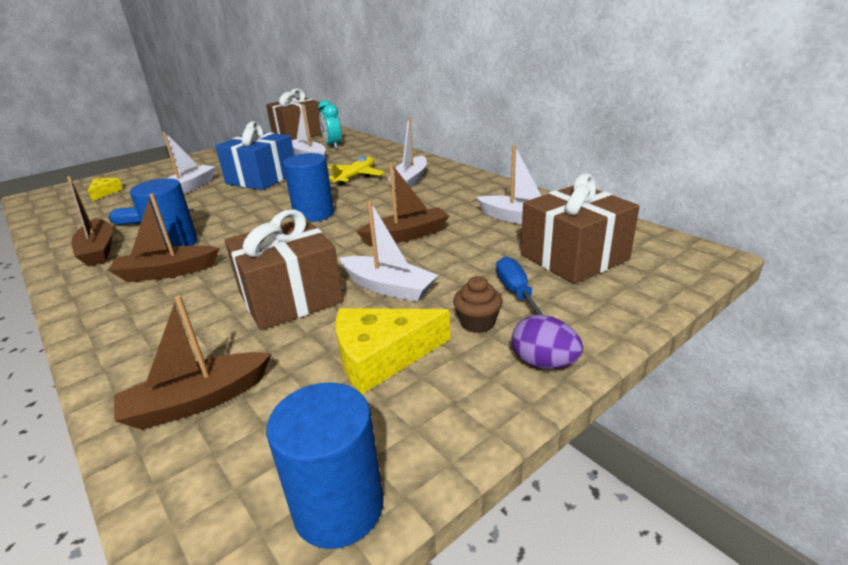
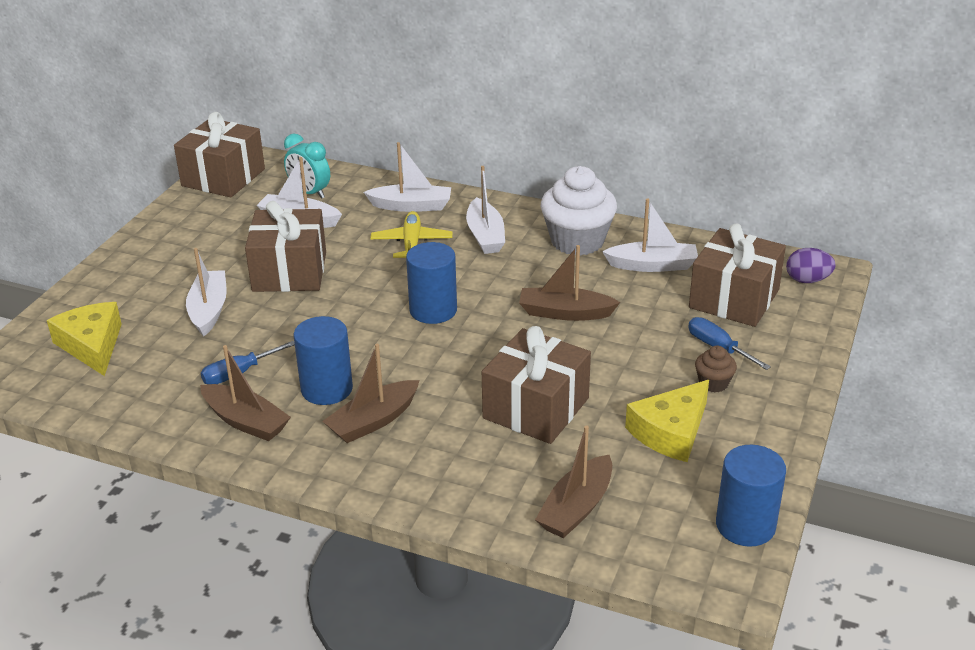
camera: 30 degrees left, 5 degrees up
(104, 192) = (92, 345): yellow cheese -> yellow cheese, size x1.75
(262, 178) = (289, 271): blue gift -> brown gift
(388, 287) = (611, 373): white boat -> white boat (411, 206)
(406, 235) = (565, 313): brown boat -> brown boat turned 120 degrees counterclockwise
(474, 194) = (577, 241): none -> white cupcake
(544, 363) = (785, 400): purple egg -> purple egg (807, 280)

